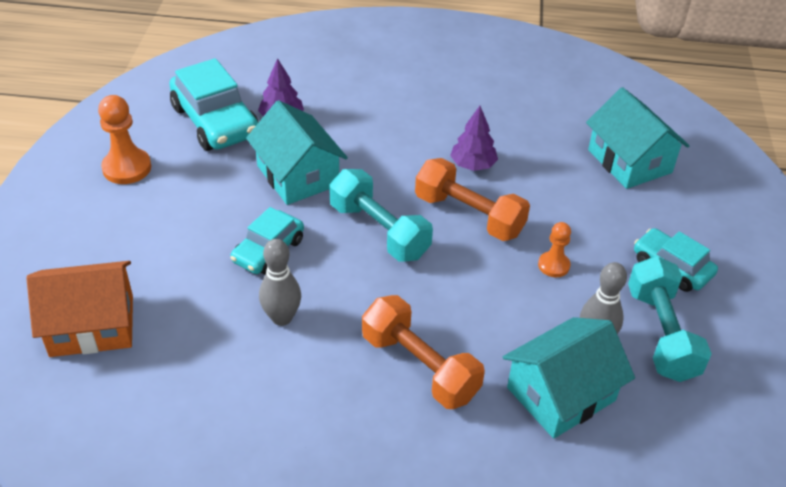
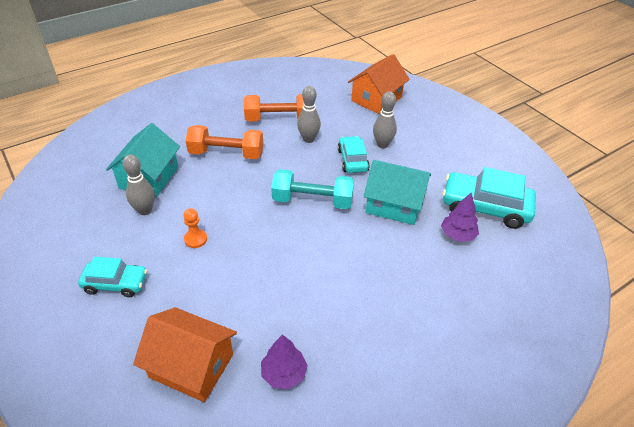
camera: 140 degrees right, 0 degrees up
(127, 168) = (476, 156): orange pawn -> none
(202, 248) = (382, 144): none -> grey bowling pin
(469, 215) = (272, 241): orange dumbbell -> orange dumbbell (278, 119)
(472, 165) = (305, 280): purple tree -> purple tree (284, 373)
(629, 161) = (191, 366): turquoise house -> orange house
(661, 334) = (106, 235): turquoise dumbbell -> none

